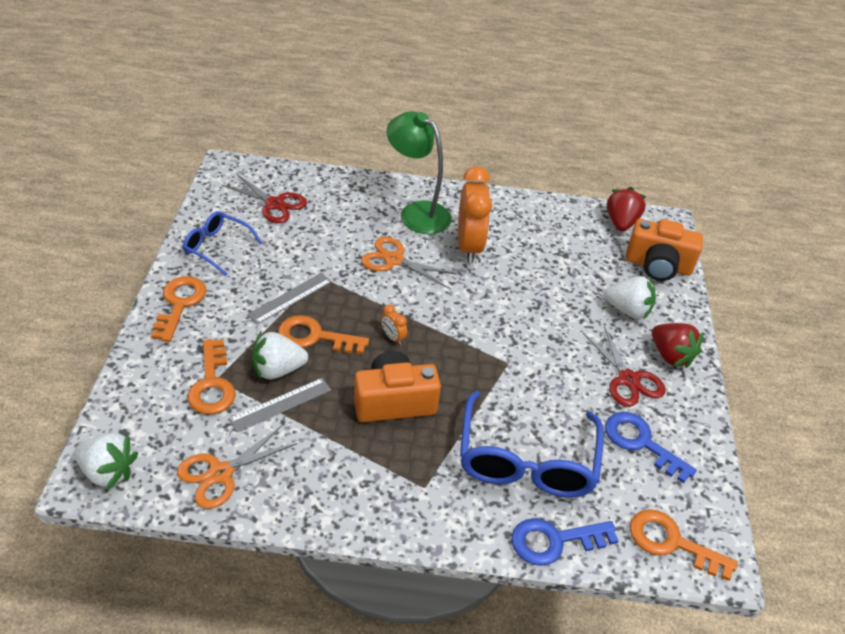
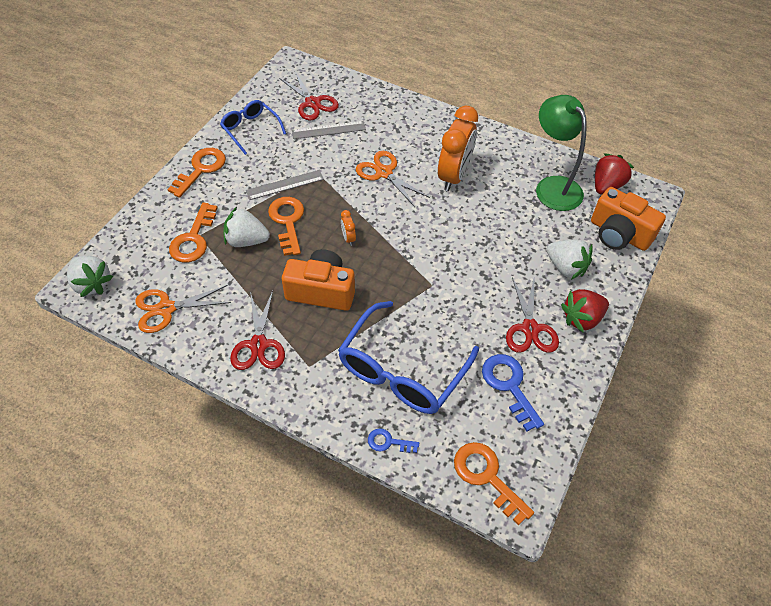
camera: 25 degrees right, 10 degrees up
(280, 404) = (235, 268): grey ruler -> grey ruler (329, 130)
(315, 337) = (287, 221): orange key -> orange key turned 45 degrees clockwise
(354, 481) = (258, 345): none -> red scissors
(417, 212) = (425, 135): green lamp -> green lamp (553, 186)
(554, 541) = (388, 442): blue key -> blue key, size x0.56
(670, 356) = (582, 318): red strawberry -> red strawberry turned 75 degrees clockwise

